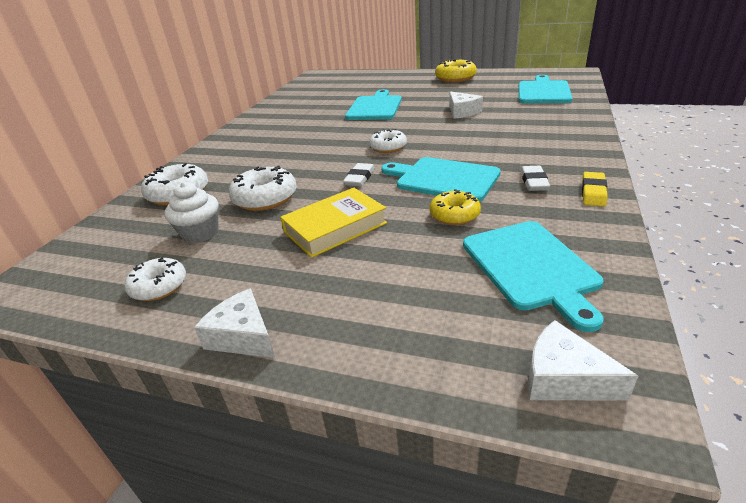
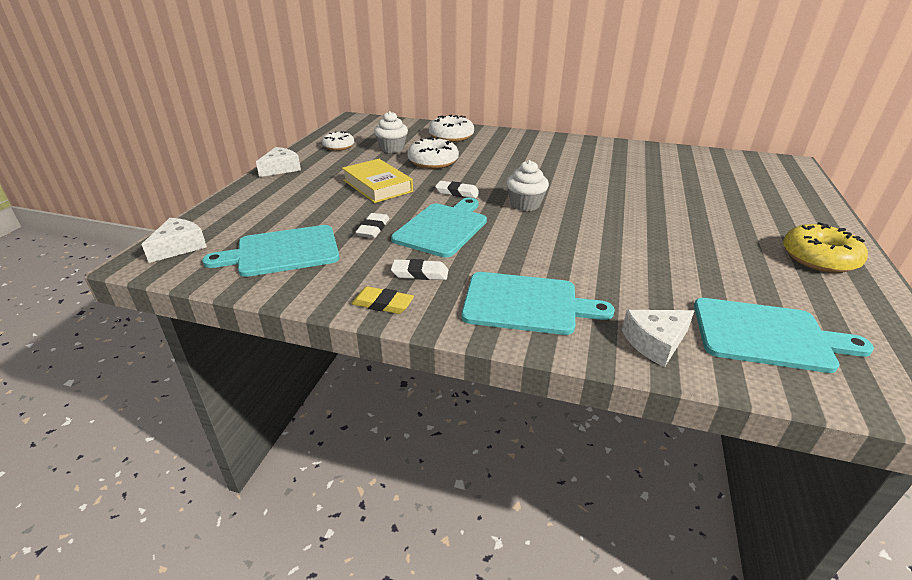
camera: 85 degrees right, 0 degrees up
(375, 107) = (654, 198): turquoise cutting board -> turquoise cutting board (526, 304)
(388, 147) = (525, 204): white donut -> white cupcake
(454, 215) = (373, 229): yellow donut -> white eraser
(462, 112) = (643, 251): white cheese -> white cheese (655, 342)

